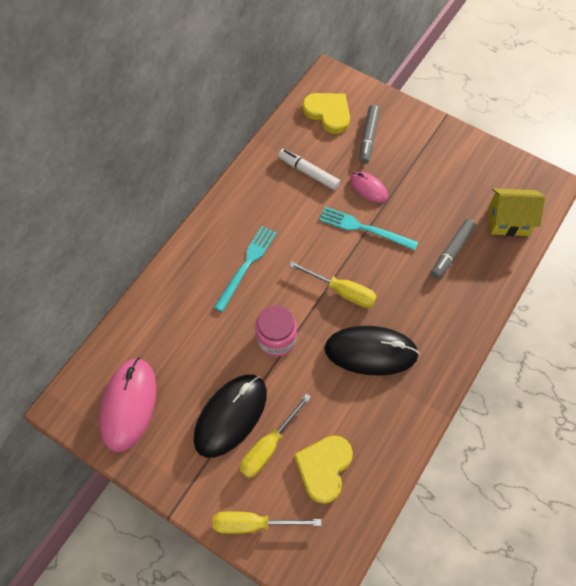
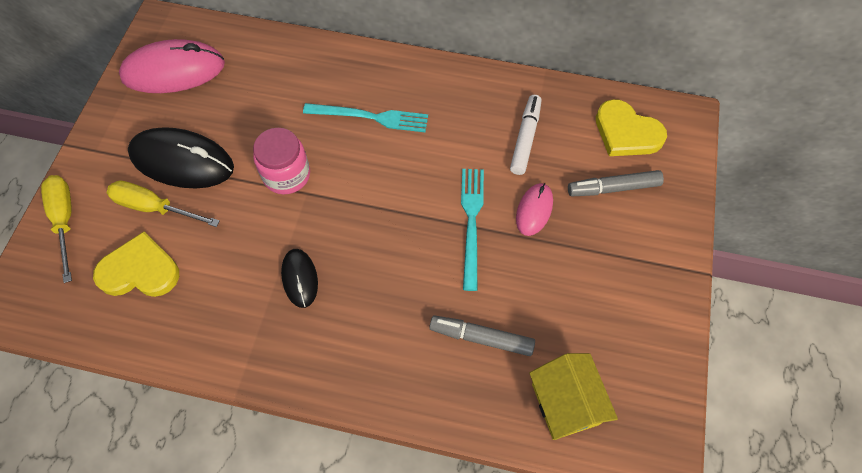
camera: 70 degrees right, 0 degrees up
(328, 113) = (626, 132): yellow heart -> yellow heart turned 105 degrees clockwise
(342, 291) = (372, 223): yellow screwdriver -> none
(371, 352) = (300, 278): black mouse -> black mouse, size x0.53

